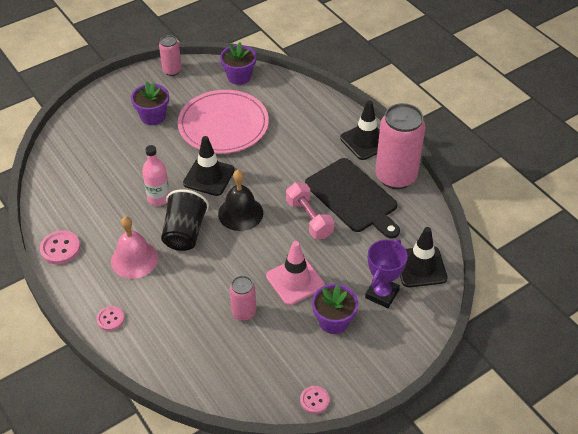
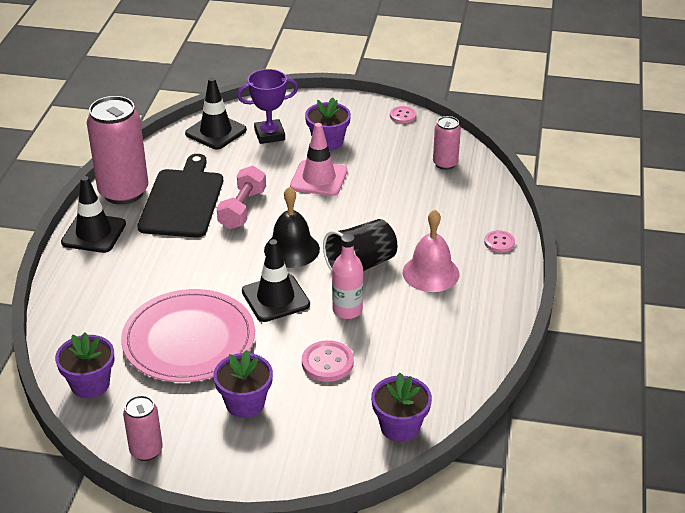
camera: 135 degrees left, 10 degrees down
(60, 156) = (400, 427): none -> purple flower pot
(60, 248) = (491, 325): pink button -> pink button (327, 363)
(244, 313) = (386, 184): pink can -> pink can (445, 164)

